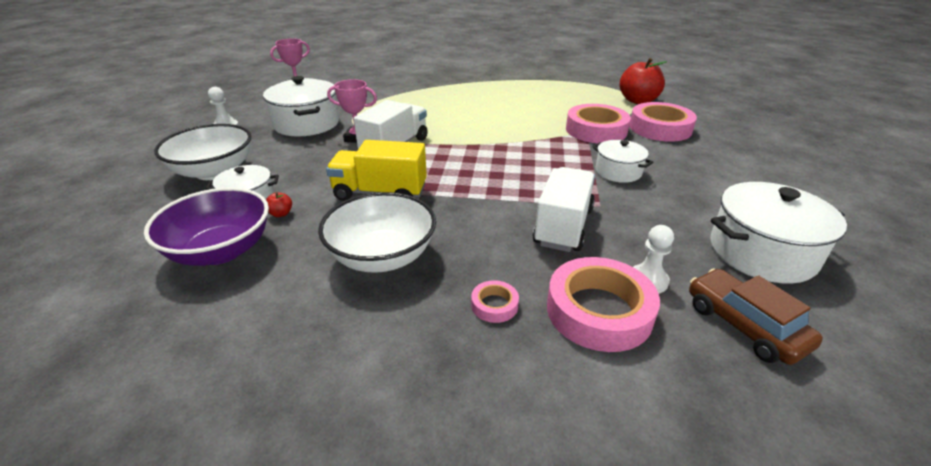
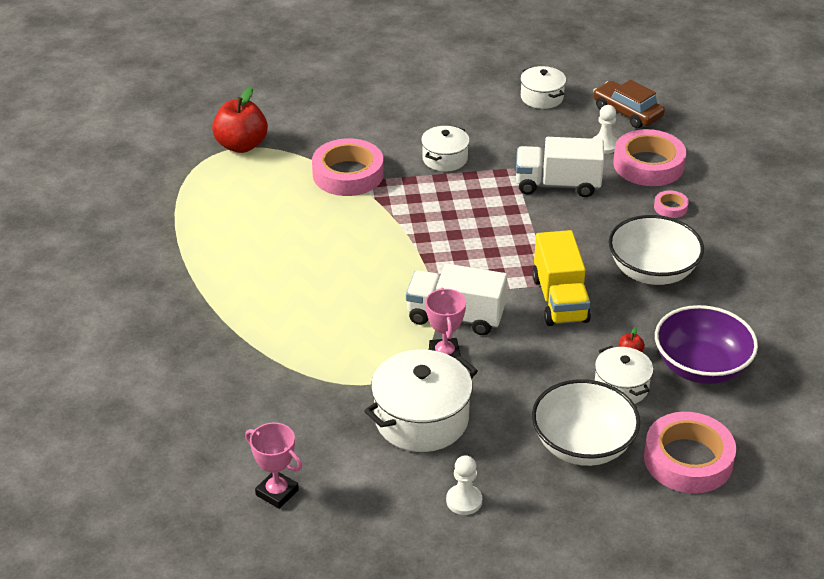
camera: 105 degrees left, 5 degrees up
(660, 128) = (326, 132): pink tape -> pink tape (688, 459)
(744, 325) = (627, 112): brown car -> brown car turned 90 degrees clockwise
(761, 252) = (541, 97): white pot -> white pot, size x0.59

